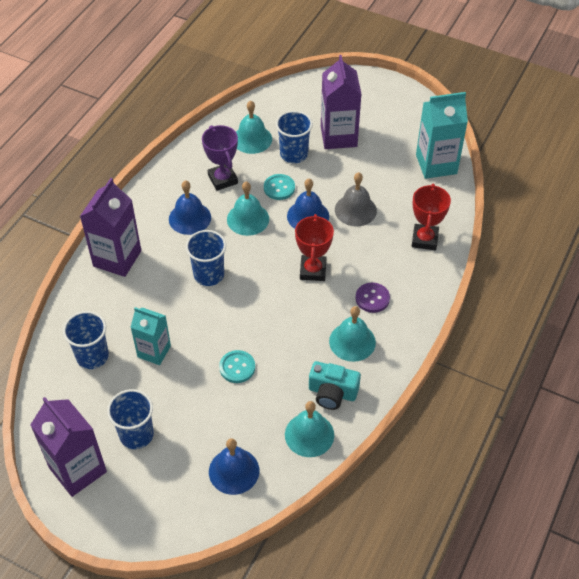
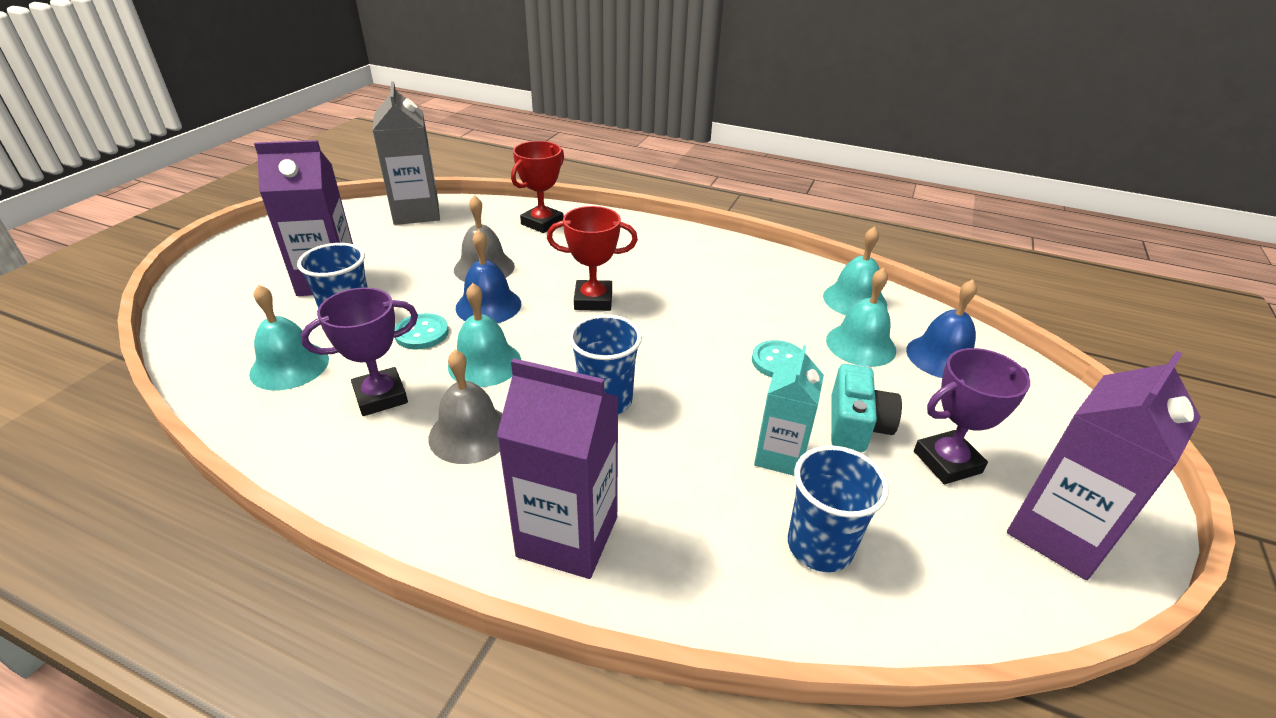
camera: 95 degrees left, 15 degrees down
(136, 435) = (947, 462): blue cup -> purple trophy
(189, 218) = (470, 433): blue bell -> grey bell
(332, 393) = (787, 284): turquoise camera -> turquoise camera (856, 425)
(352, 341) = (707, 271): turquoise bell -> turquoise bell (860, 345)
(372, 298) = (637, 257): purple button -> none
(424, 239) = (542, 223): red trophy -> red trophy turned 60 degrees counterclockwise
(436, 164) = (416, 213): turquoise carton -> grey carton

